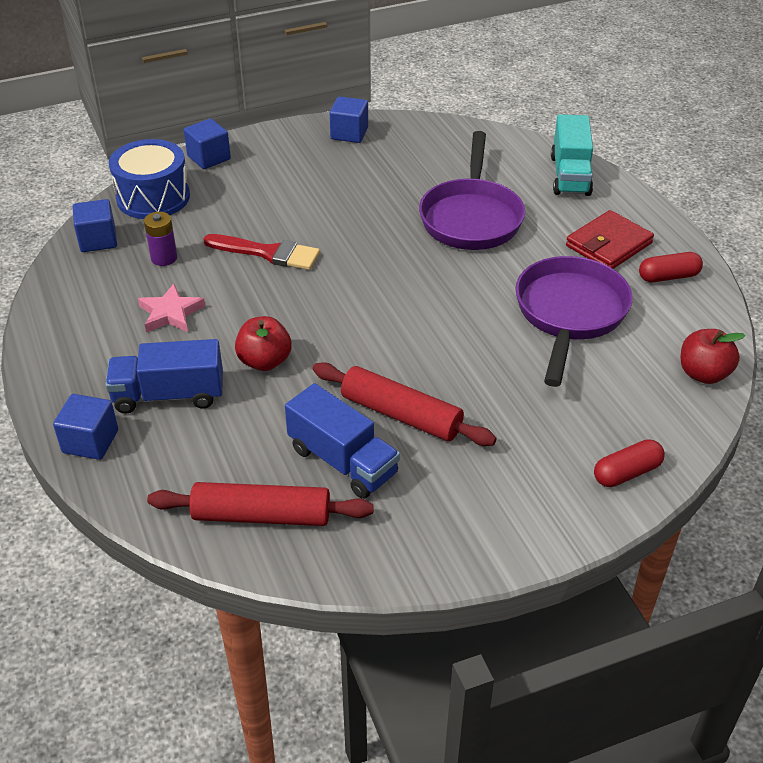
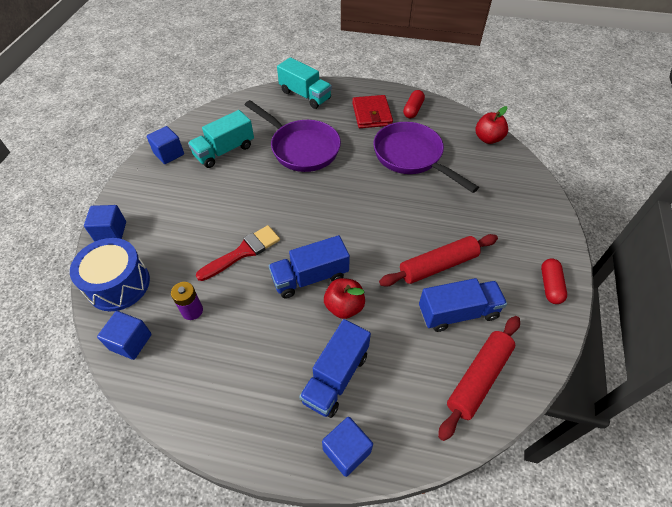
camera: 55 degrees left, 10 degrees up
(170, 313) = (254, 335): pink star -> none
(280, 317) = (310, 277): none -> blue truck
(398, 166) = (224, 151): none -> turquoise truck
(627, 473) = (536, 202): red capsule -> red capsule (550, 286)

